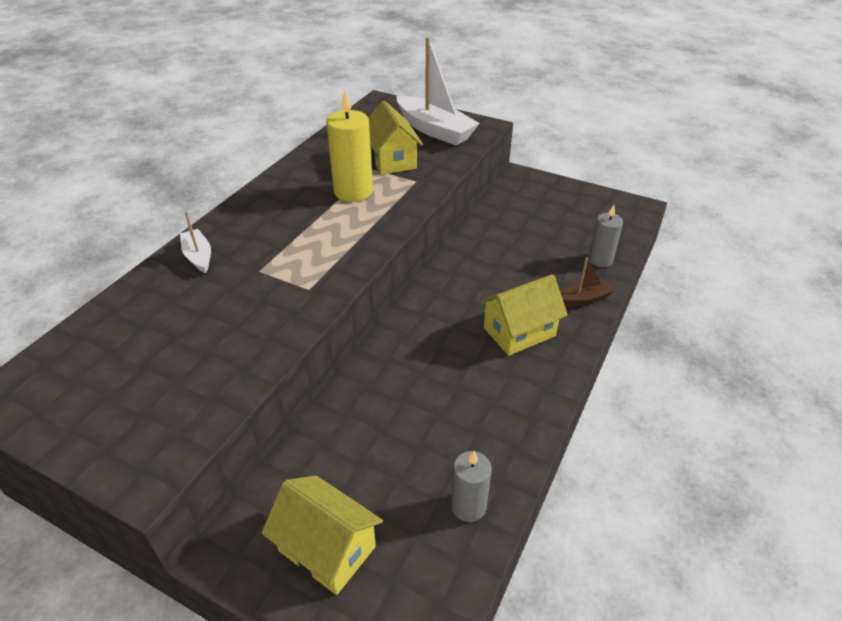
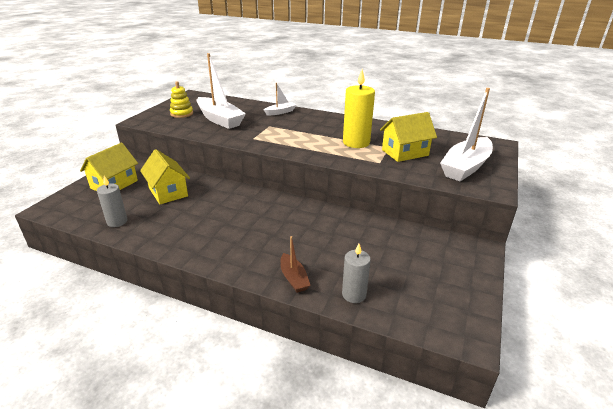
camera: 85 degrees right, 10 degrees down
(134, 401) = (182, 114): none -> yellow stacking toy
(200, 336) = (219, 119): none -> white boat
(519, 332) = (253, 242): yellow house -> yellow house (168, 192)

